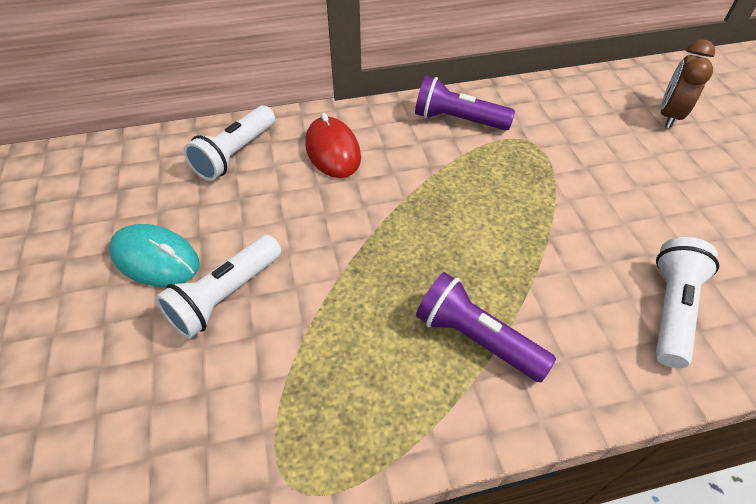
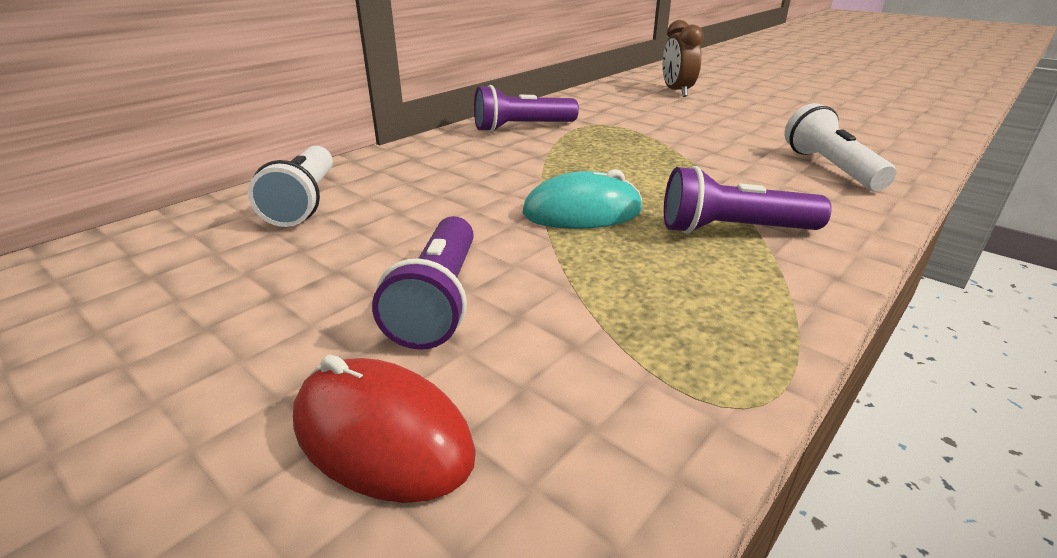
camera: 35 degrees left, 20 degrees down
(156, 259) = (293, 308): turquoise mouse -> turquoise mouse (582, 212)
(225, 296) = (439, 301): white flashlight -> purple flashlight
(333, 151) = (424, 171): red mouse -> red mouse (382, 436)

